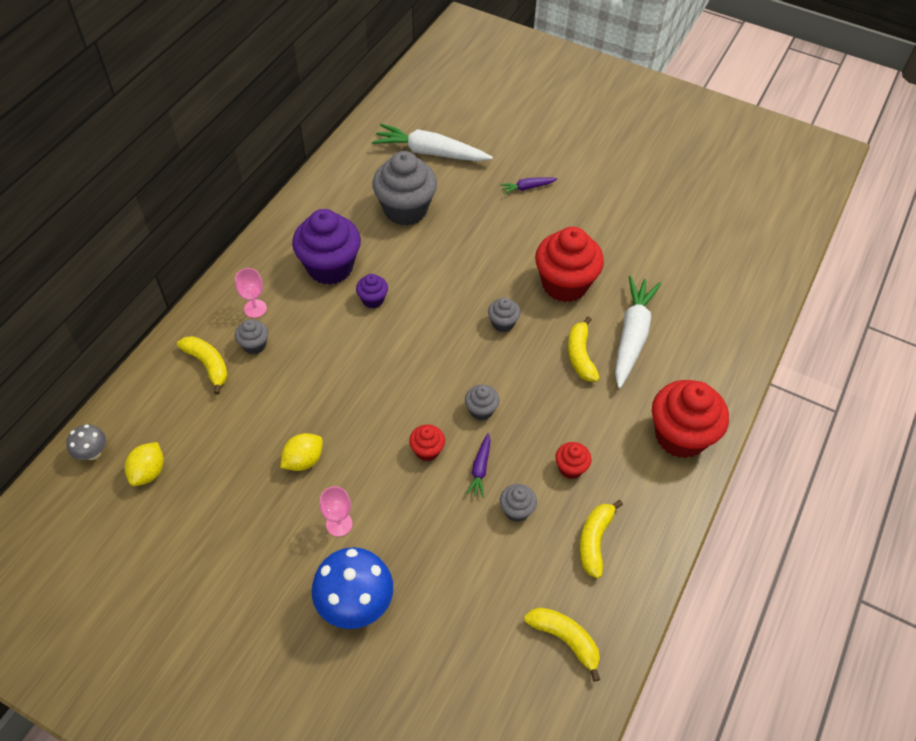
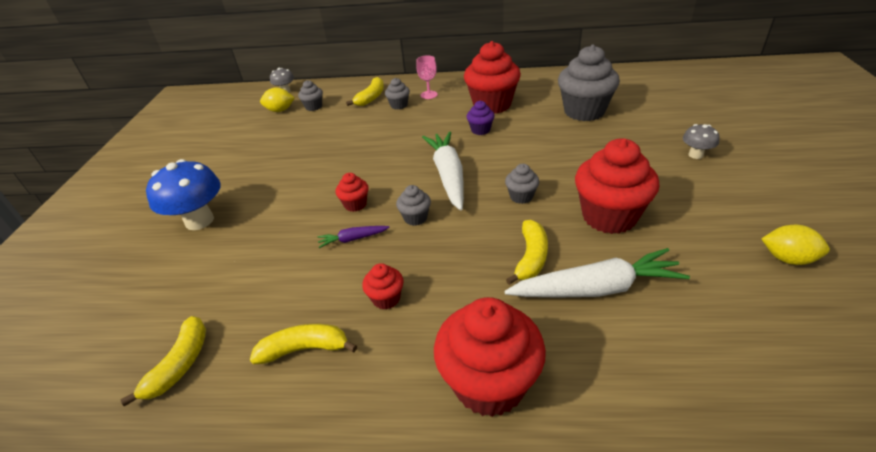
camera: 70 degrees right, 15 degrees down
(303, 460) = (316, 155): yellow lemon -> yellow lemon (787, 259)
(330, 267) = (492, 105): purple cupcake -> red cupcake
(339, 524) = (267, 189): pink goblet -> none
(430, 152) = (658, 100): white carrot -> white carrot (448, 175)
(516, 510) = (318, 277): grey cupcake -> grey cupcake (313, 107)
(527, 188) = (695, 155): purple carrot -> grey mushroom
(580, 355) = (531, 258): yellow banana -> yellow banana turned 135 degrees clockwise

